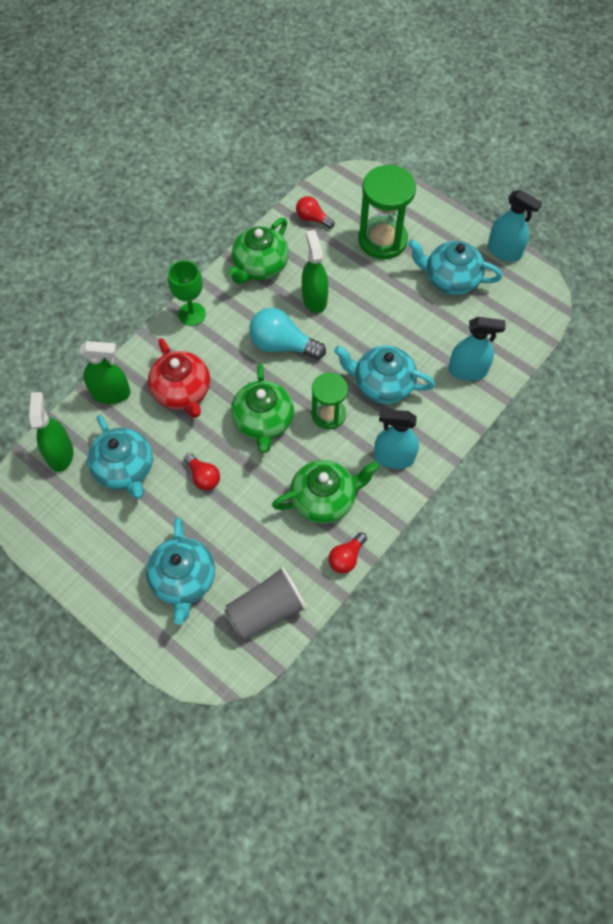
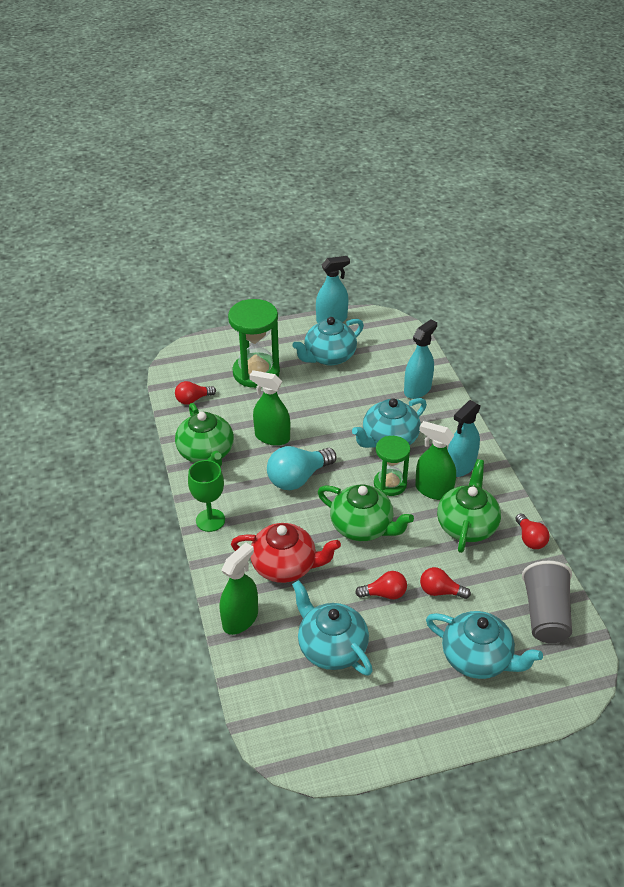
camera: 55 degrees left, 20 degrees down
(60, 454) = (272, 691): green spray bottle -> green spray bottle (433, 490)
(125, 469) = (331, 647): turquoise teapot -> turquoise teapot turned 135 degrees counterclockwise
(235, 516) = (440, 591): none -> red light bulb

